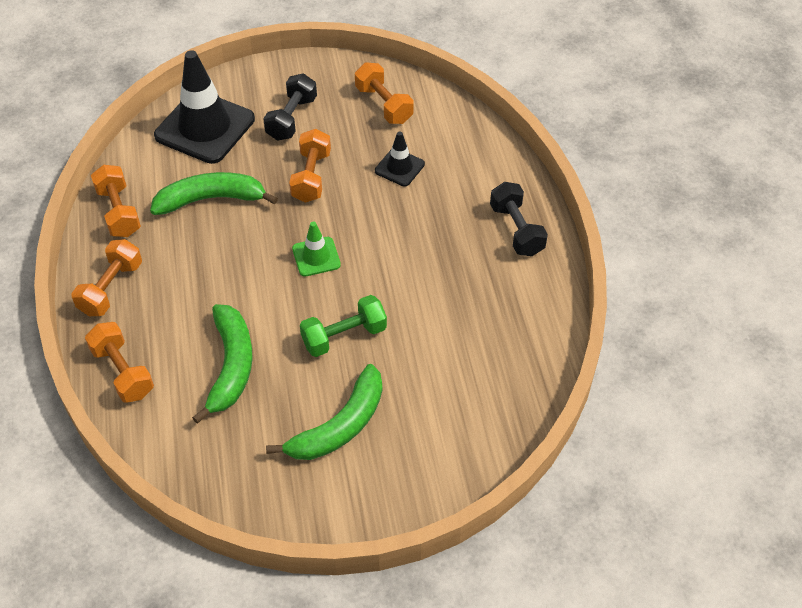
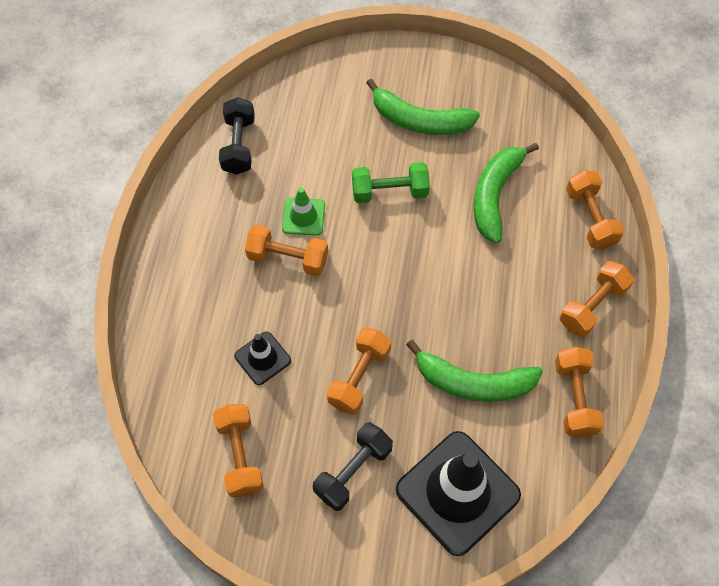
camera: 160 degrees left, 10 degrees up
(316, 257) = (387, 278): green traffic cone -> green traffic cone (303, 217)
(340, 425) = (420, 121): green banana -> green banana turned 135 degrees counterclockwise
(417, 247) = (288, 258): none -> orange dumbbell
(516, 230) = (187, 246): black dumbbell -> black dumbbell (239, 145)

